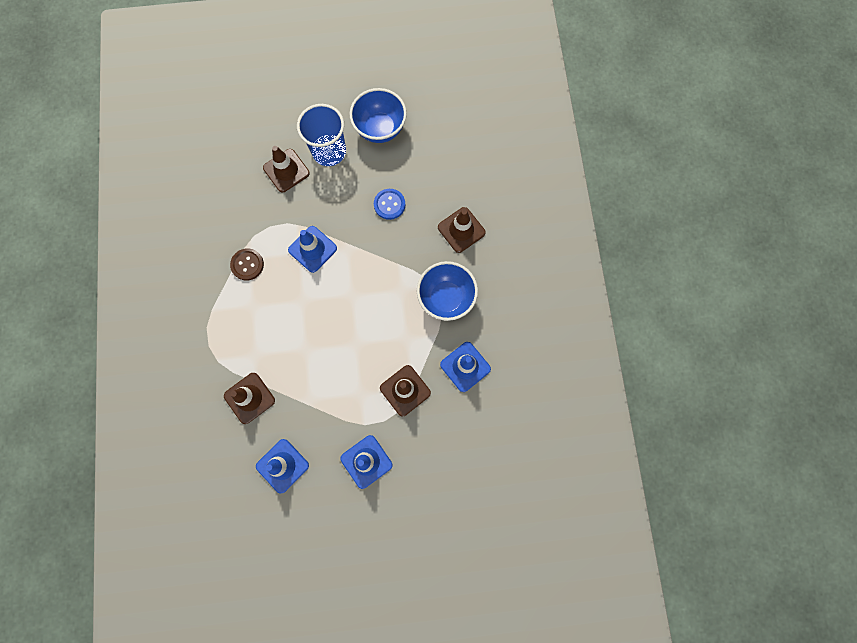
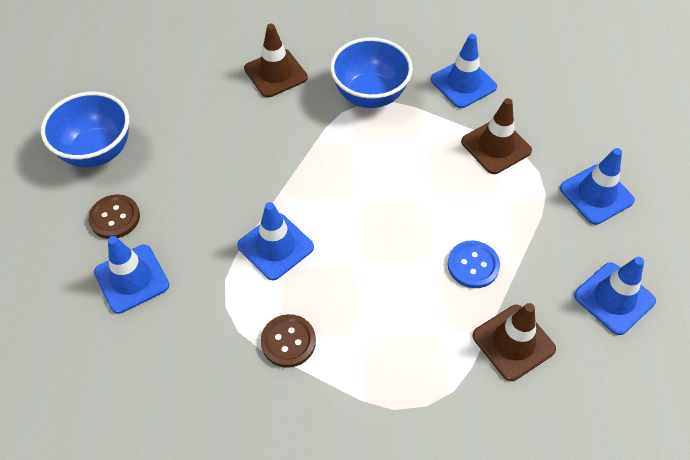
camera: 85 degrees left, 20 degrees down
(286, 170) = (131, 279): brown traffic cone -> blue traffic cone
(329, 151) = (115, 218): blue cup -> brown button
(389, 204) = (222, 147): blue button -> blue button (473, 265)

